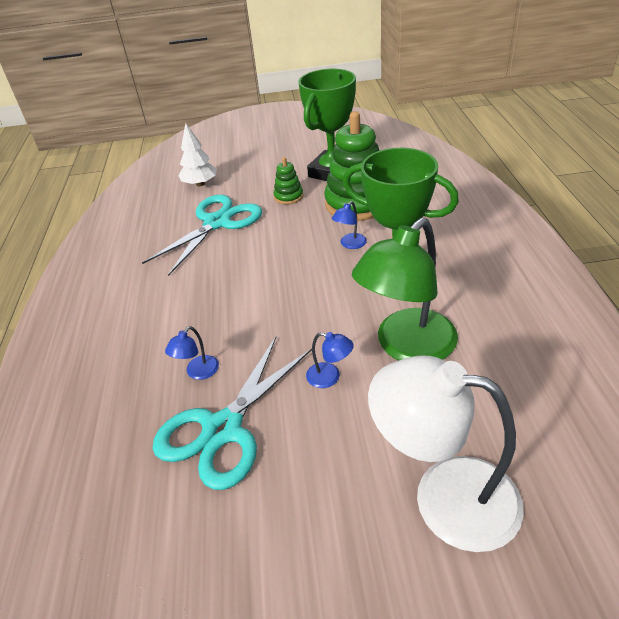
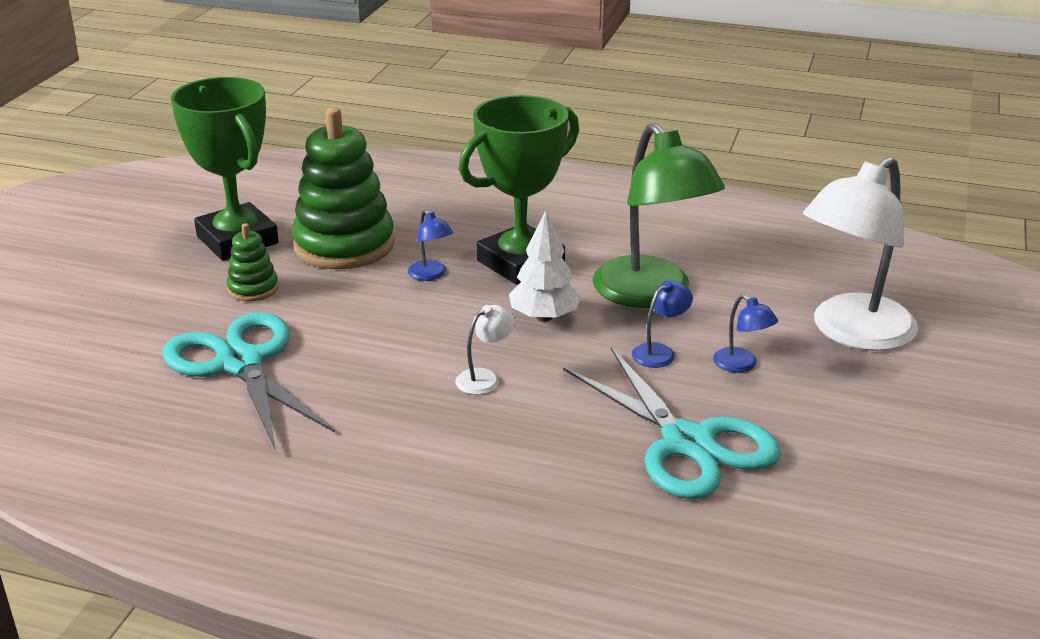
camera: 70 degrees left, 10 degrees down
(198, 372) = (576, 444): blue lamp -> blue lamp (741, 365)
(200, 184) = (92, 357): white tree -> white tree (544, 317)
(250, 308) = (485, 378): none -> white lamp

